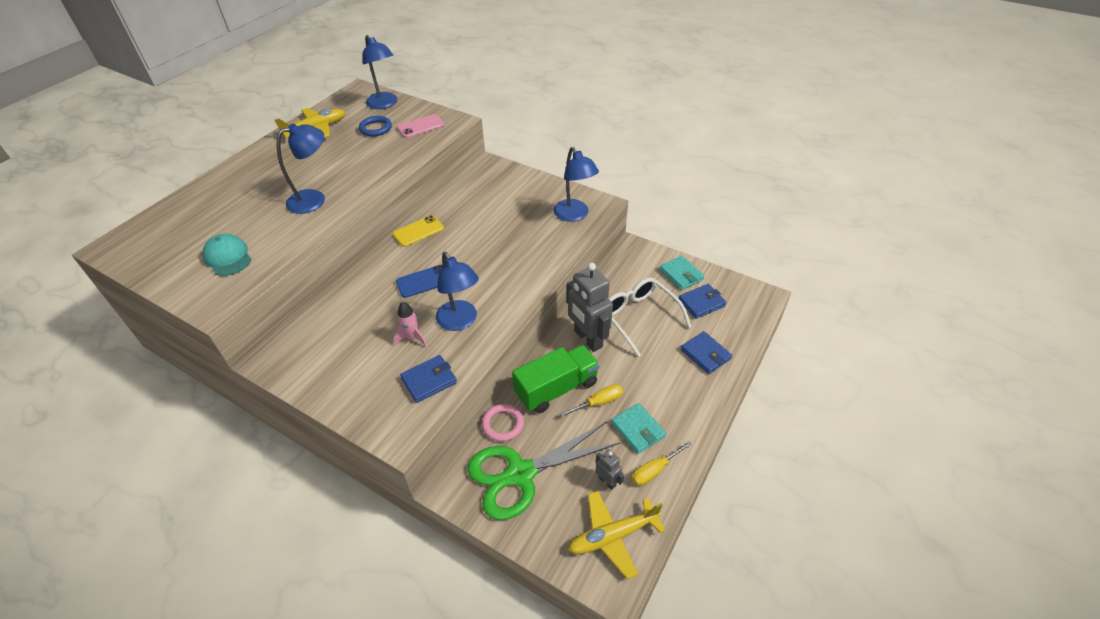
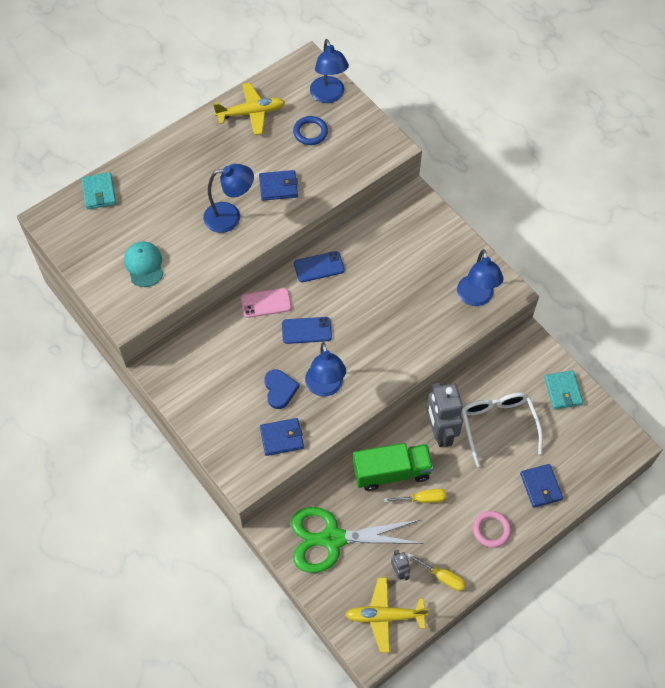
camera: 20 degrees right, 15 degrees up
(412, 338) = (280, 390): pink rocket -> blue heart
(418, 231) = (319, 267): yellow phone -> blue phone
(420, 126) = (356, 144): pink phone -> pink phone (266, 303)
(503, 424) = (334, 489): pink ring -> pink ring (491, 530)
(638, 430) = (445, 536): turquoise wallet -> turquoise wallet (99, 192)
(654, 470) = (442, 577): yellow screwdriver -> yellow screwdriver turned 135 degrees counterclockwise
(701, 303) = (566, 430): blue wallet -> blue wallet (278, 187)

